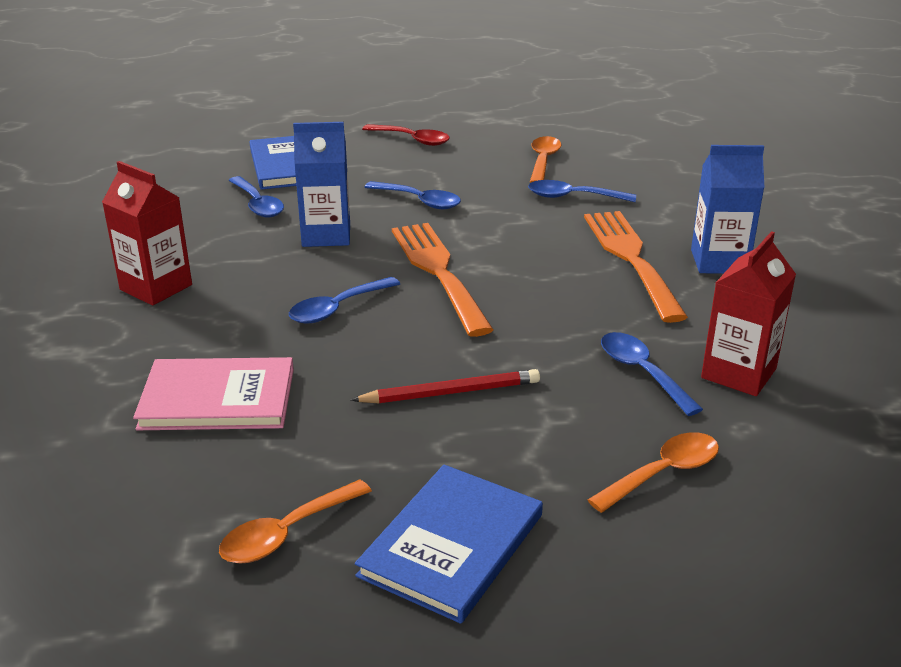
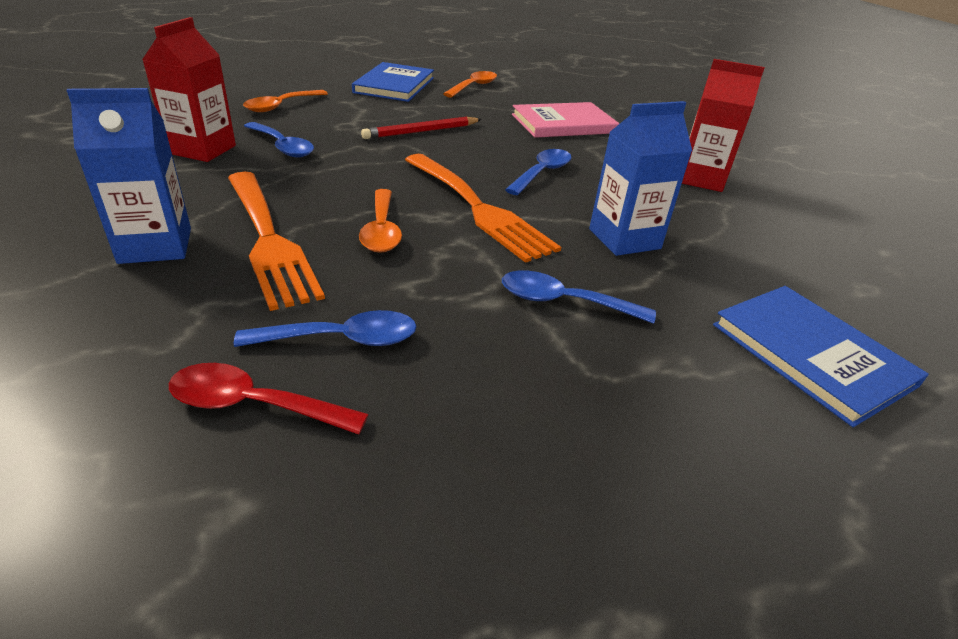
camera: 160 degrees right, 5 degrees up
(258, 204) = (747, 273): blue spoon -> none
(412, 140) = (704, 478): red spoon -> red spoon (254, 405)
(543, 161) = (407, 441): orange spoon -> orange spoon (381, 230)

